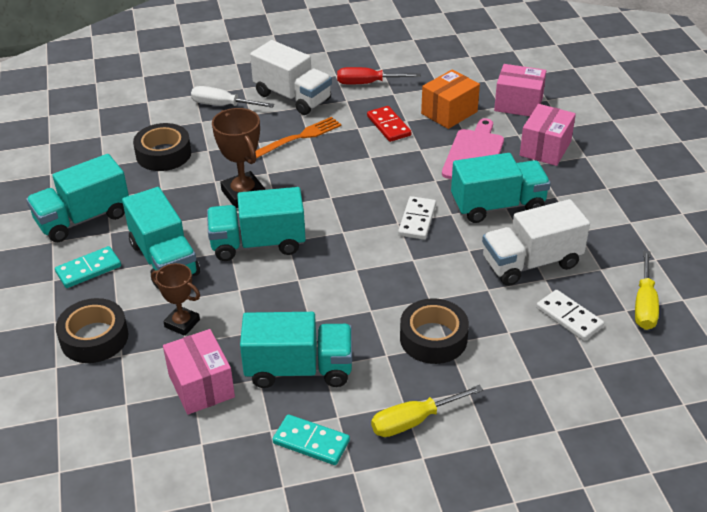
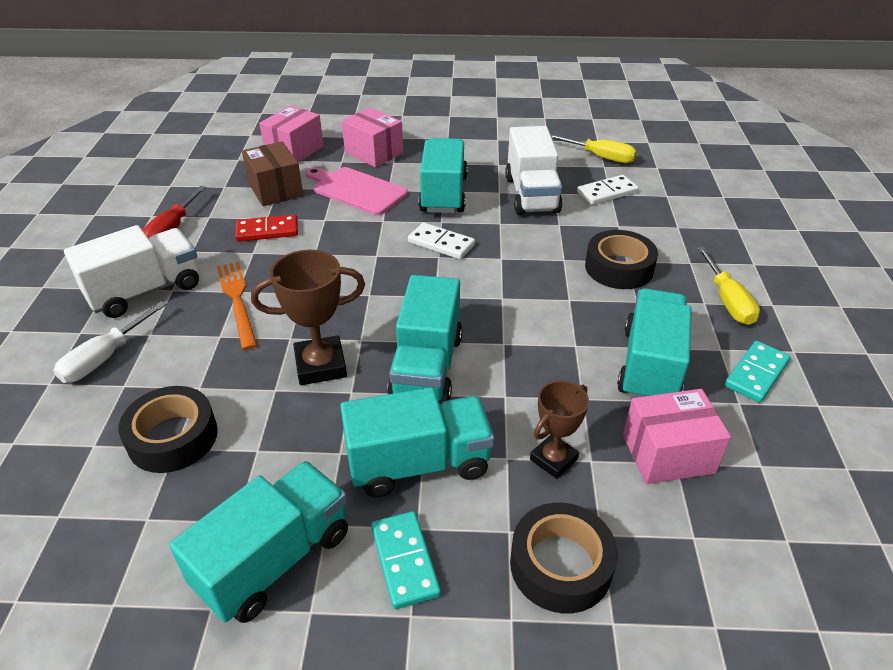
camera: 75 degrees left, 0 degrees up
(83, 219) = (274, 559): turquoise truck -> turquoise truck turned 120 degrees counterclockwise
(449, 112) = (275, 190): orange box -> brown box

